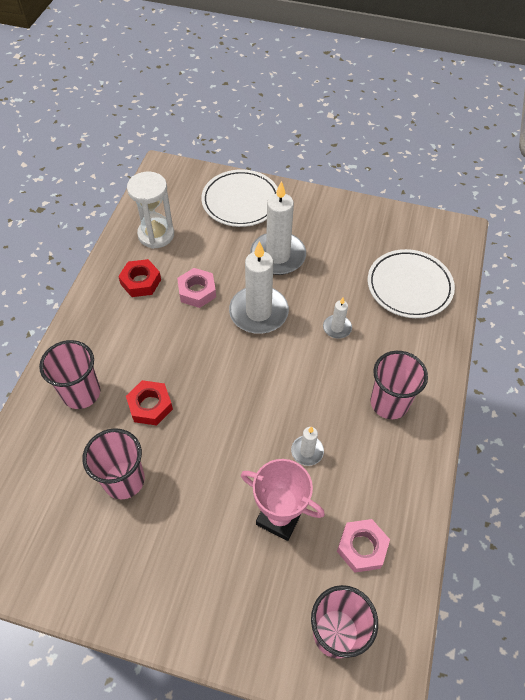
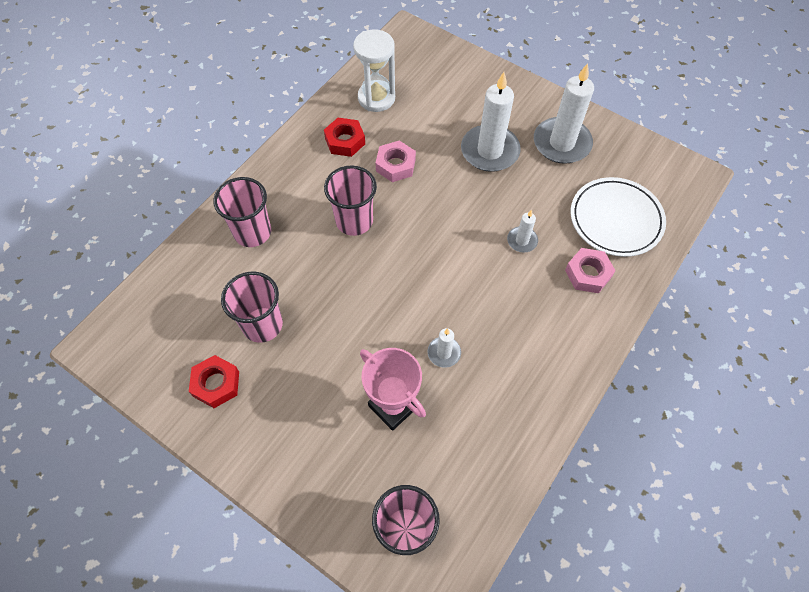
camera: 20 degrees right, 5 degrees up
(150, 406) = (311, 263): red nut -> red nut (216, 384)
(241, 201) = (473, 85): white plate -> none
(258, 312) = (448, 203): white candle -> white candle (561, 143)
(362, 547) = (461, 461): pink nut -> pink nut (588, 274)
(389, 403) = (545, 331): pink cup -> pink cup (354, 221)

